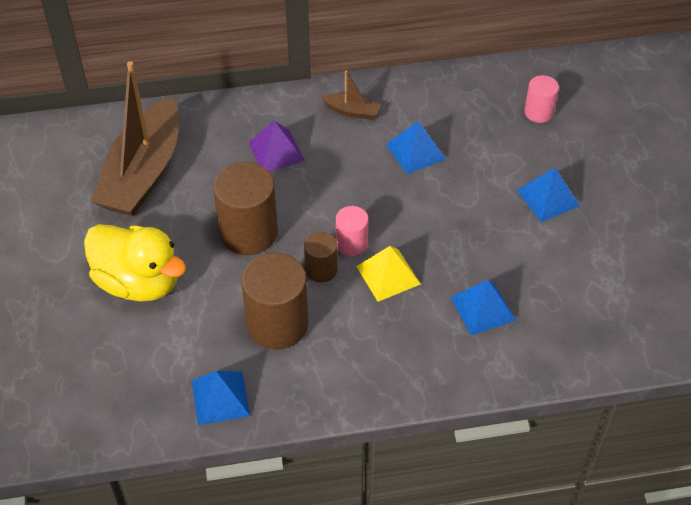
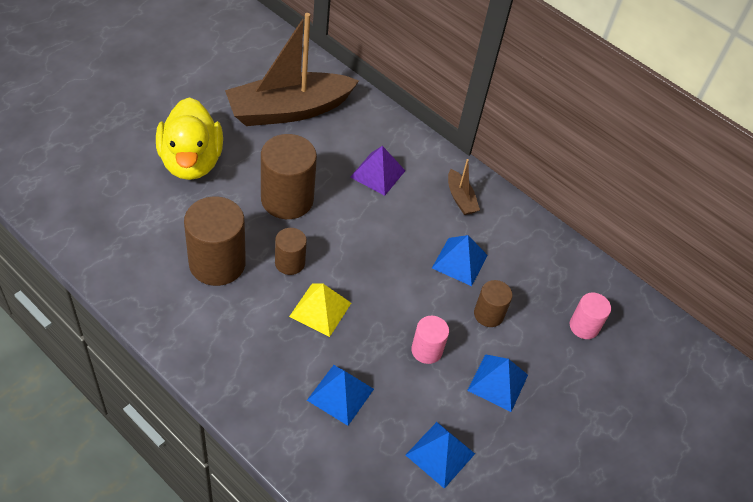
camera: 45 degrees right, 0 degrees up
(220, 398) = (125, 265): blue pyramid -> blue pyramid (440, 454)
(351, 244) = (331, 269): pink cylinder -> pink cylinder (426, 350)
(481, 164) = (488, 314): none -> brown cylinder

